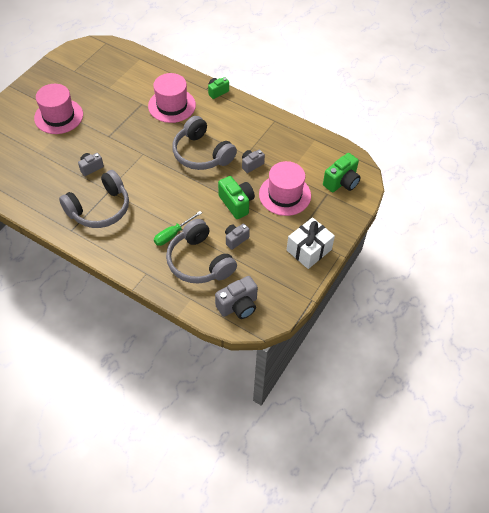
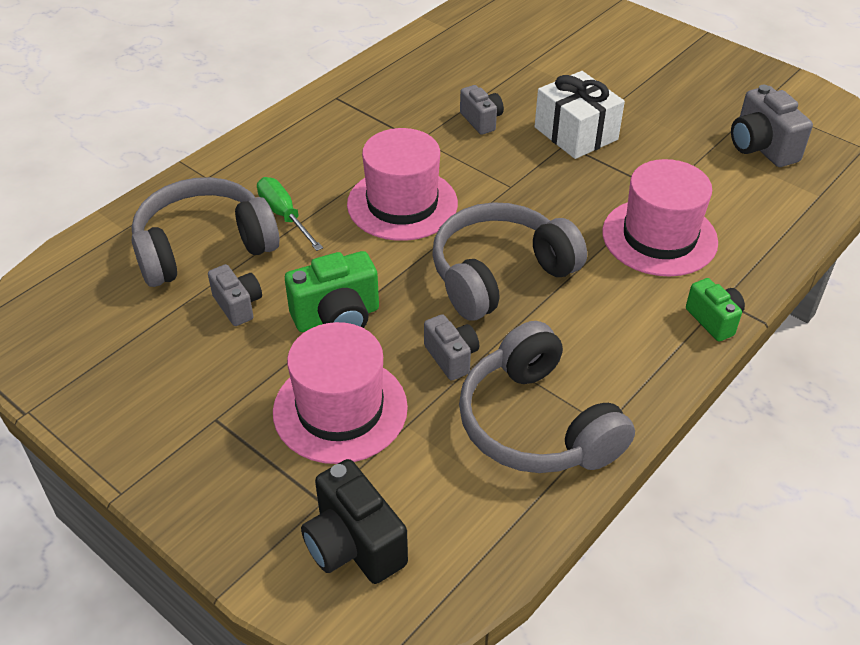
camera: 100 degrees right, 10 degrees down
(58, 116) = (623, 85): pink hat -> pink hat (402, 204)
(100, 209) = (376, 129): grey headphones -> grey headphones (537, 424)
(238, 306) = (73, 292): grey camera -> grey camera (761, 147)
(309, 250) = (159, 431): white gift -> white gift (575, 133)
(341, 182) = (354, 545): green camera -> black camera

